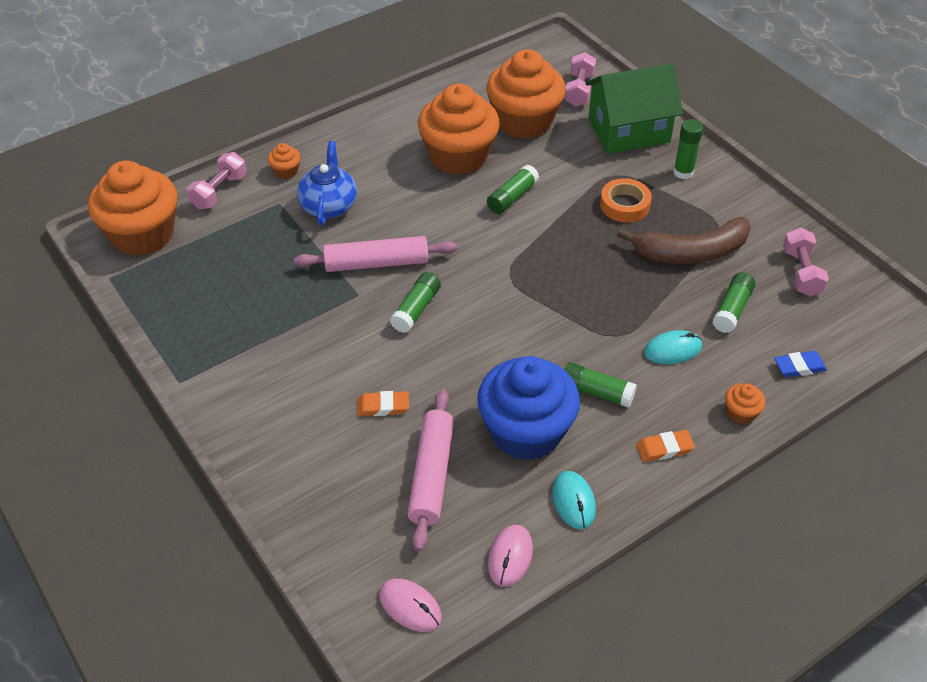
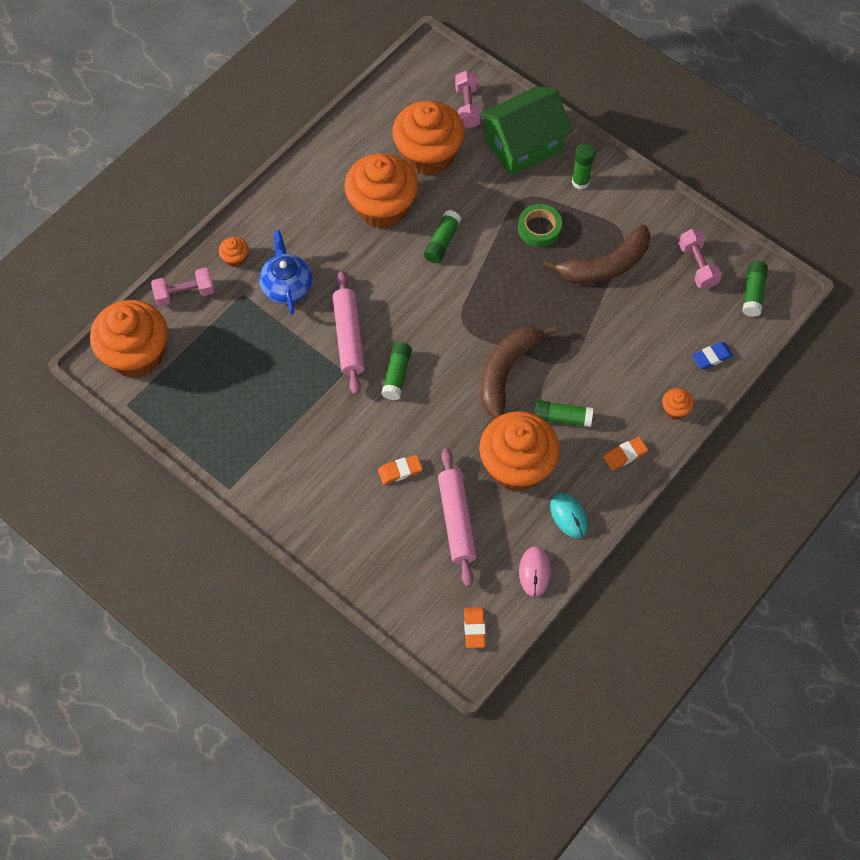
camera: 15 degrees left, 15 degrees up
(219, 191) = (184, 294): pink dumbbell -> pink dumbbell turned 60 degrees clockwise
(376, 263) = (349, 337): pink rolling pin -> pink rolling pin turned 75 degrees counterclockwise
(410, 606) = (474, 628): pink mouse -> orange eraser
(526, 431) = (517, 466): blue cupcake -> orange cupcake
(544, 332) = (506, 372): none -> brown banana
(624, 205) = (539, 228): orange tape -> green tape
(672, 350) = (611, 365): turquoise mouse -> none
(732, 309) = (649, 315): green glue stick -> green glue stick (753, 293)

